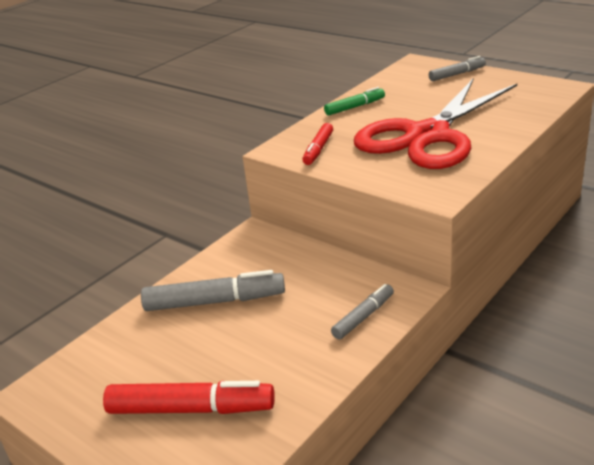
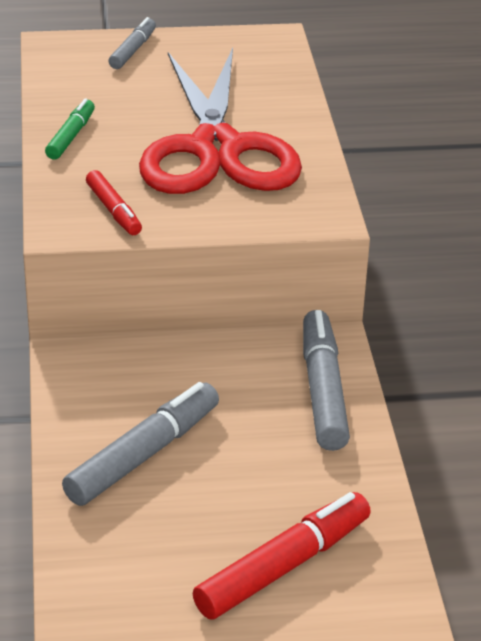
camera: 50 degrees left, 5 degrees up
(363, 317) = (323, 390): grey marker -> grey marker, size x1.73

